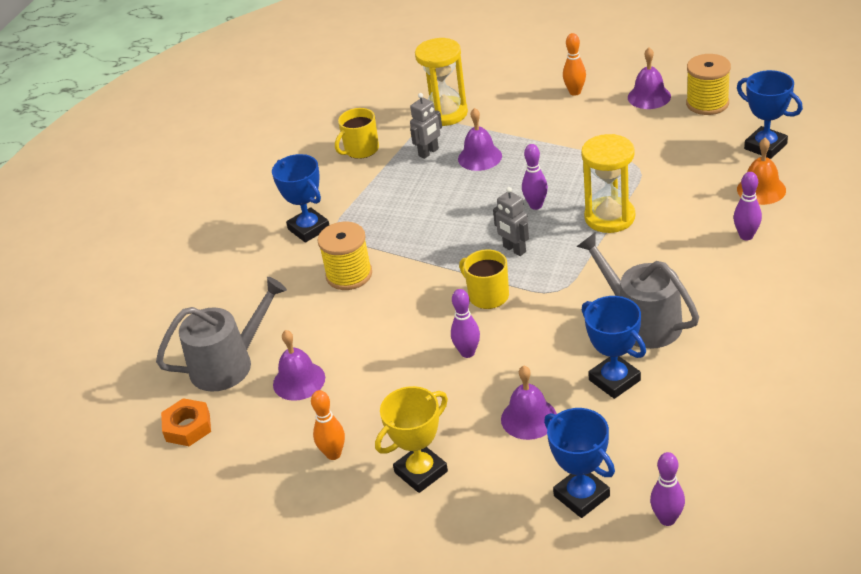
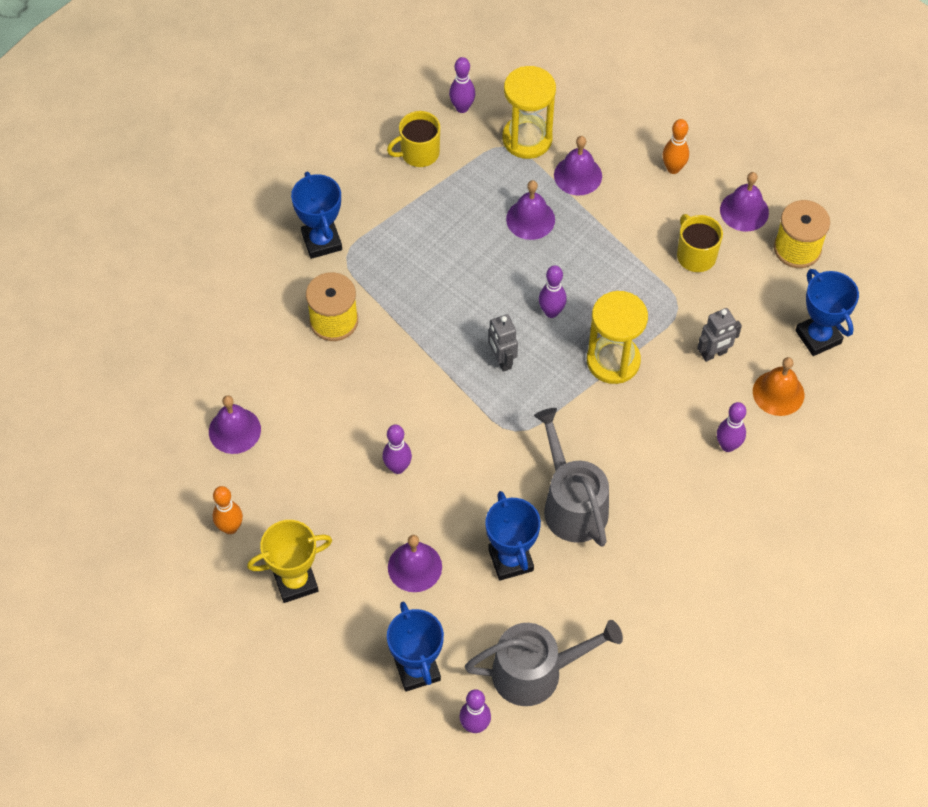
camera: 15 degrees right, 20 degrees up
(188, 427) = (118, 438): orange nut -> none
(228, 364) = (180, 381): grey watering can -> grey watering can (535, 672)
(381, 113) = (462, 108): none -> purple bowling pin
(429, 152) = (483, 188): grey robot -> grey robot (714, 354)
(488, 296) = (449, 407): yellow mug -> yellow mug (695, 255)
(501, 120) = (578, 175): none -> purple bell

